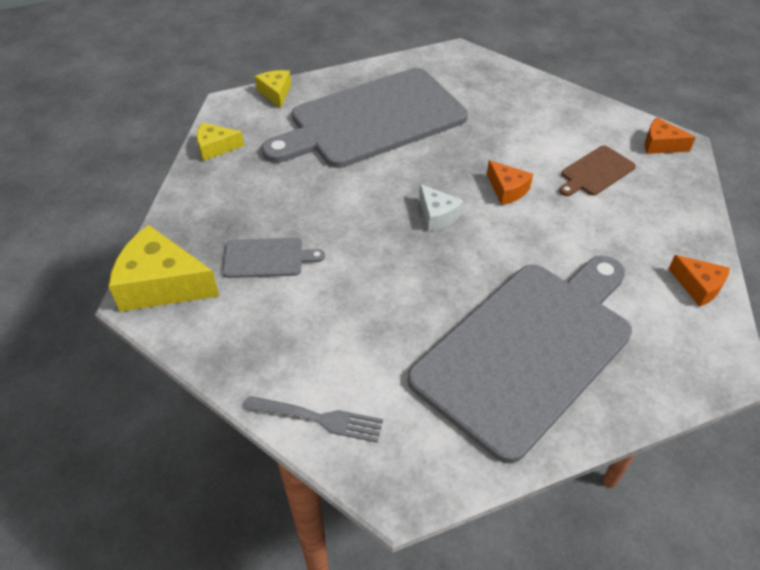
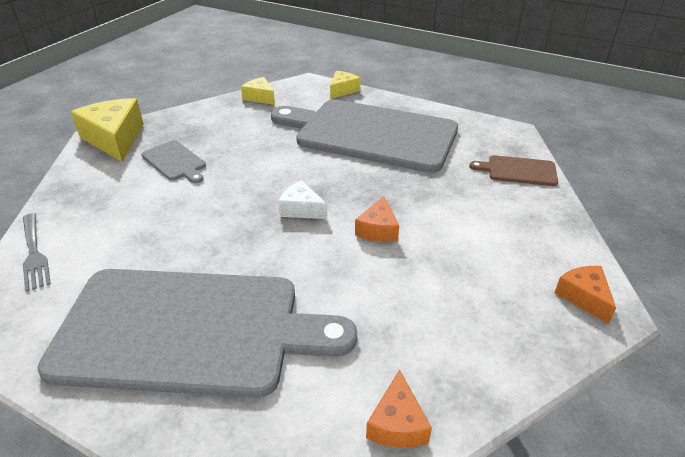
camera: 50 degrees right, 10 degrees down
(437, 215) = (301, 209): white cheese -> white cheese turned 105 degrees clockwise
(595, 172) = (474, 270): brown cutting board -> brown cutting board (518, 171)

